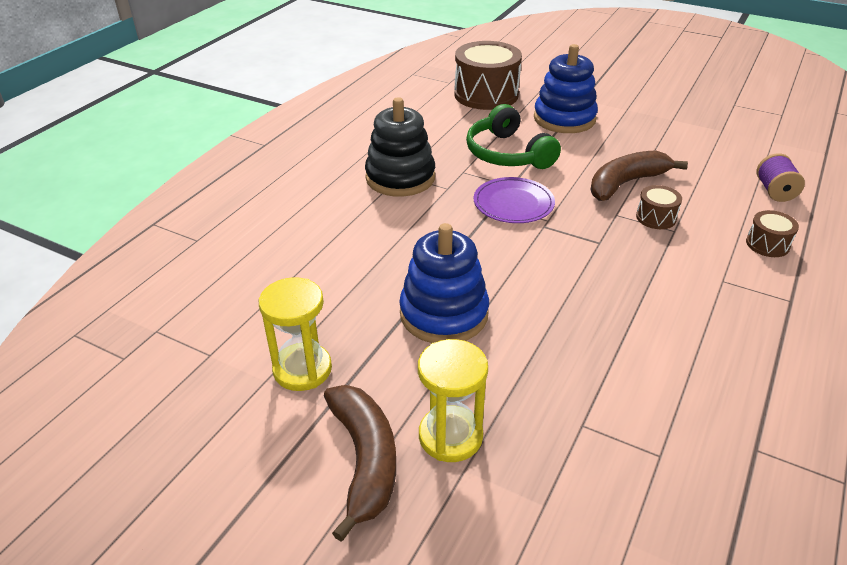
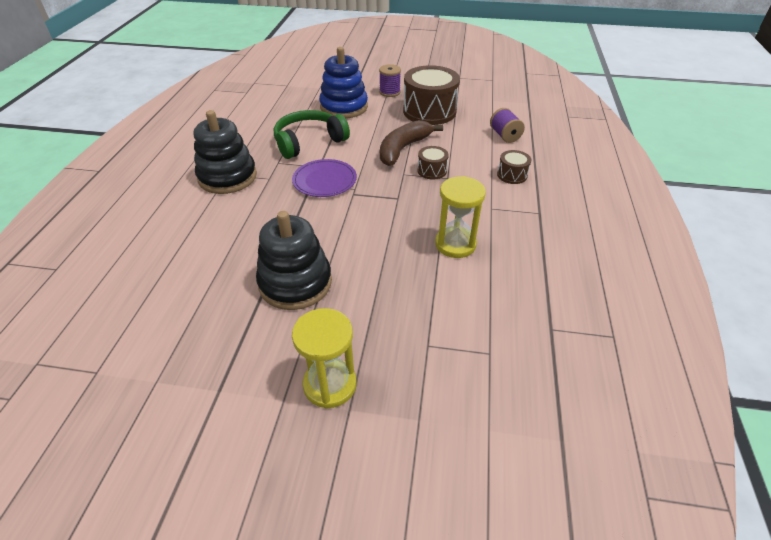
camera: 20 degrees left, 5 degrees up
(302, 369) = (187, 362): yellow hourglass -> yellow hourglass (455, 244)
(364, 460) = (264, 427): brown banana -> none
(444, 314) = (295, 283): blue stacking toy -> black stacking toy
(486, 94) = (278, 97): brown drum -> brown drum (429, 111)
(508, 154) = (309, 142): green headphones -> green headphones turned 105 degrees clockwise
(630, 109) = (389, 92): none -> purple spool

